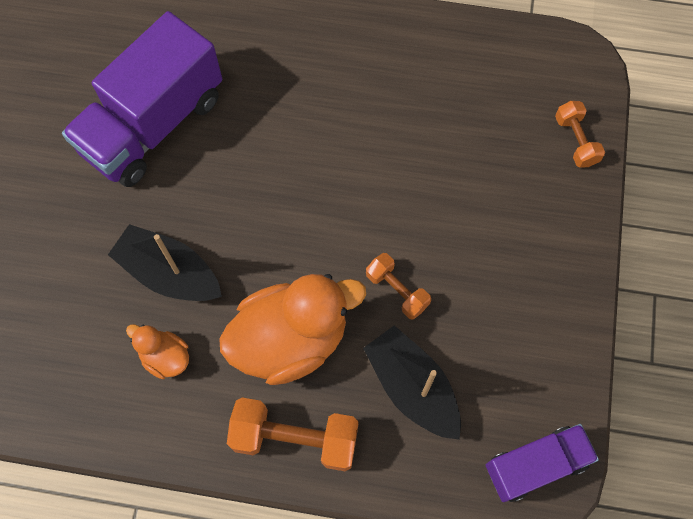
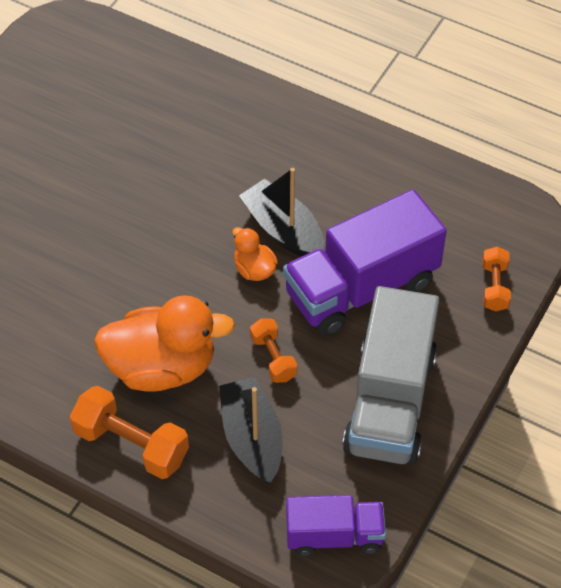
camera: 20 degrees right, 15 degrees down
(153, 124) = (119, 164): purple truck -> purple truck (361, 288)
(165, 357) = (49, 347): orange duck -> orange duck (254, 269)
(169, 273) = (81, 283): black boat -> black boat (283, 230)
(528, 299) = (390, 402): none -> grey truck

